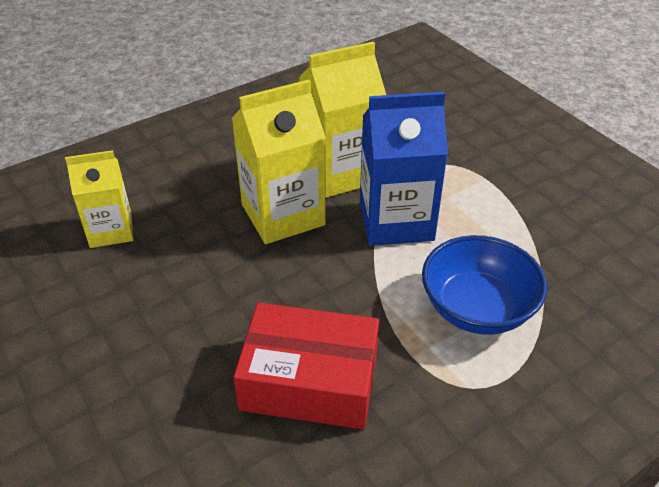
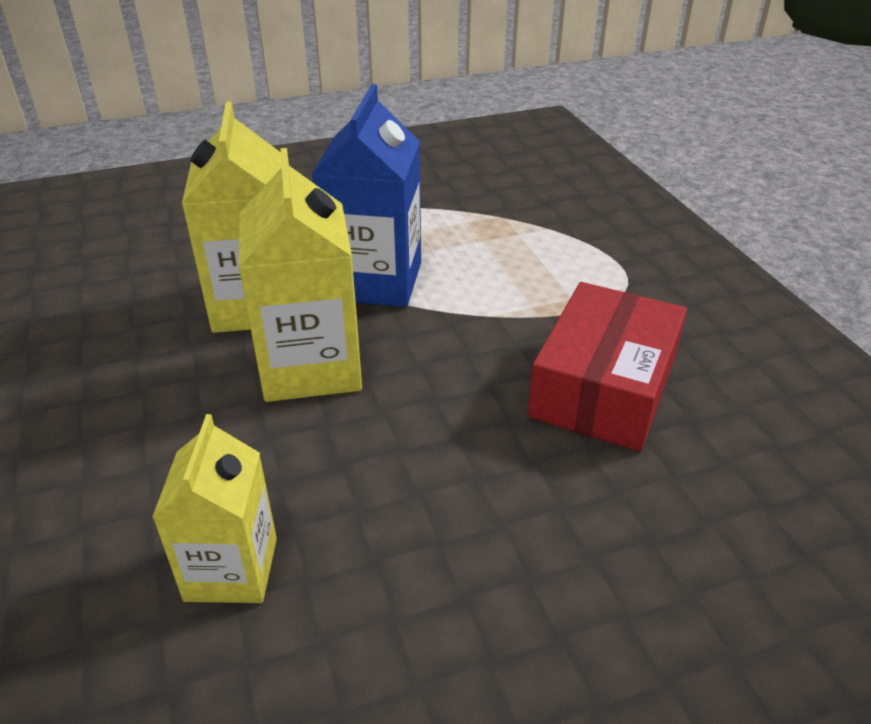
camera: 75 degrees left, 5 degrees down
(477, 308) = (529, 259): blue bowl -> none

